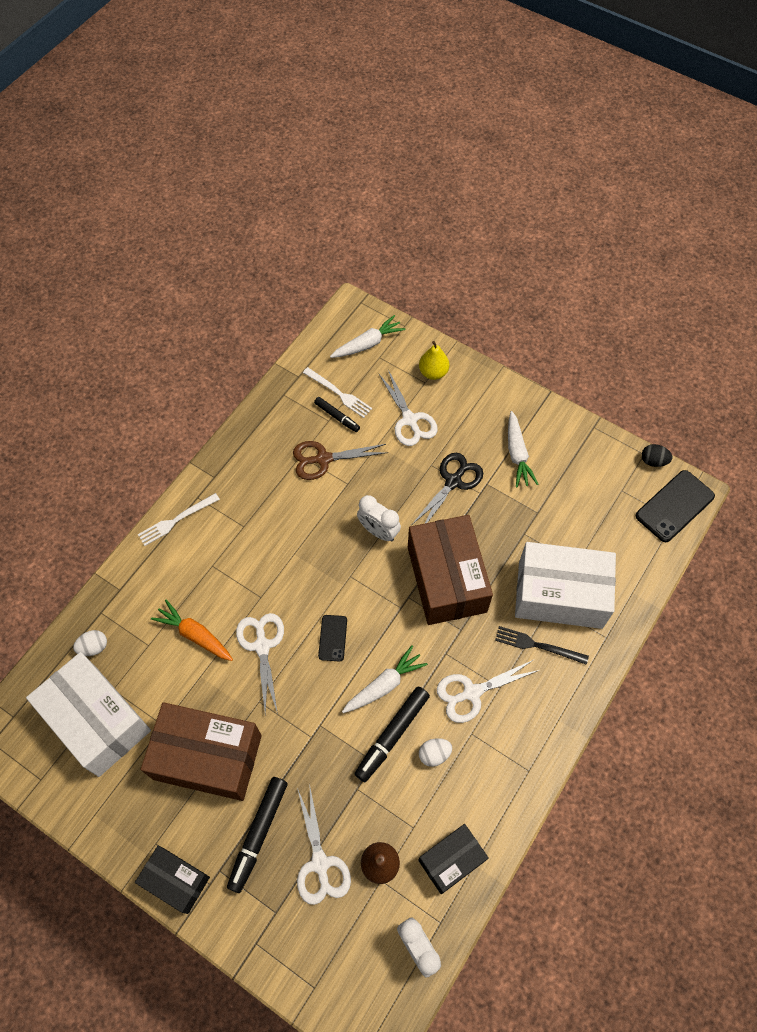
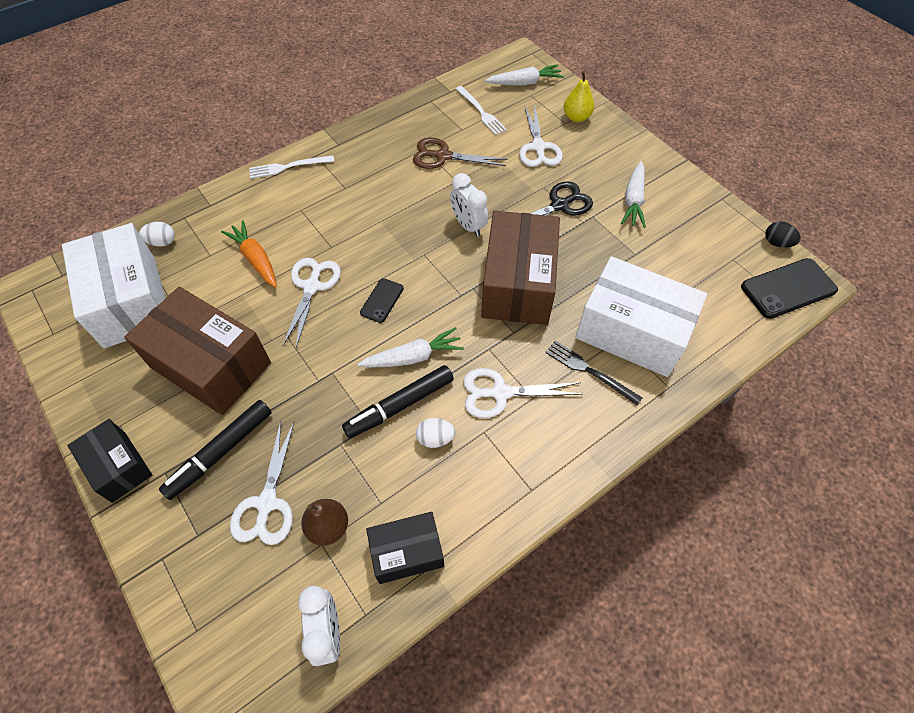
camera: 20 degrees right, 5 degrees down
(337, 416) = (471, 128): black marker -> none

